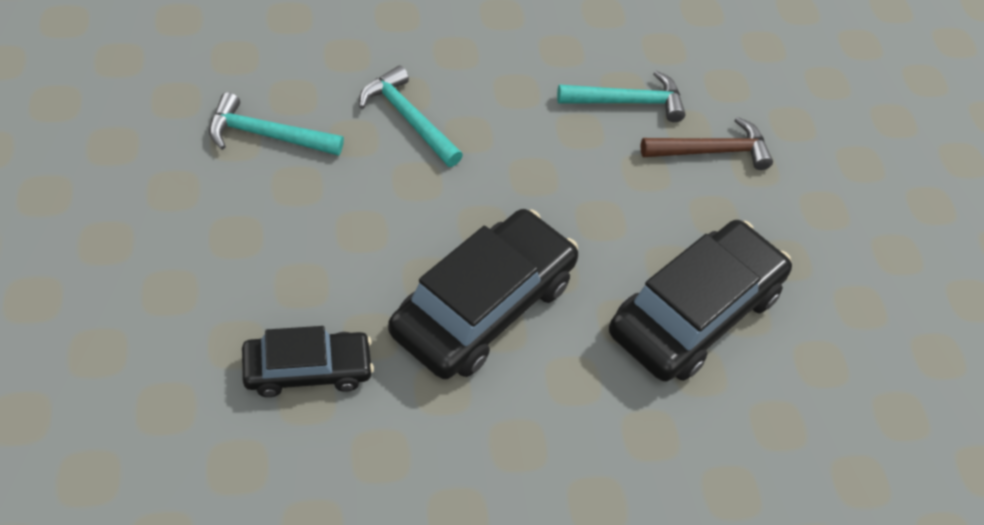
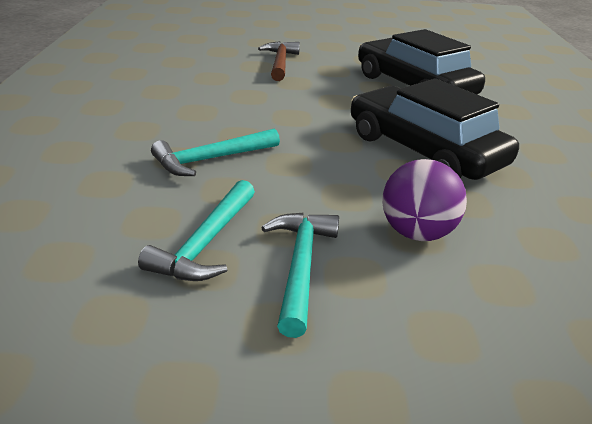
camera: 75 degrees left, 20 degrees down
(305, 285) = (416, 233): none -> purple ball
(307, 370) = (517, 239): black car -> none
(627, 102) = (226, 78): turquoise hammer -> turquoise hammer (300, 267)

